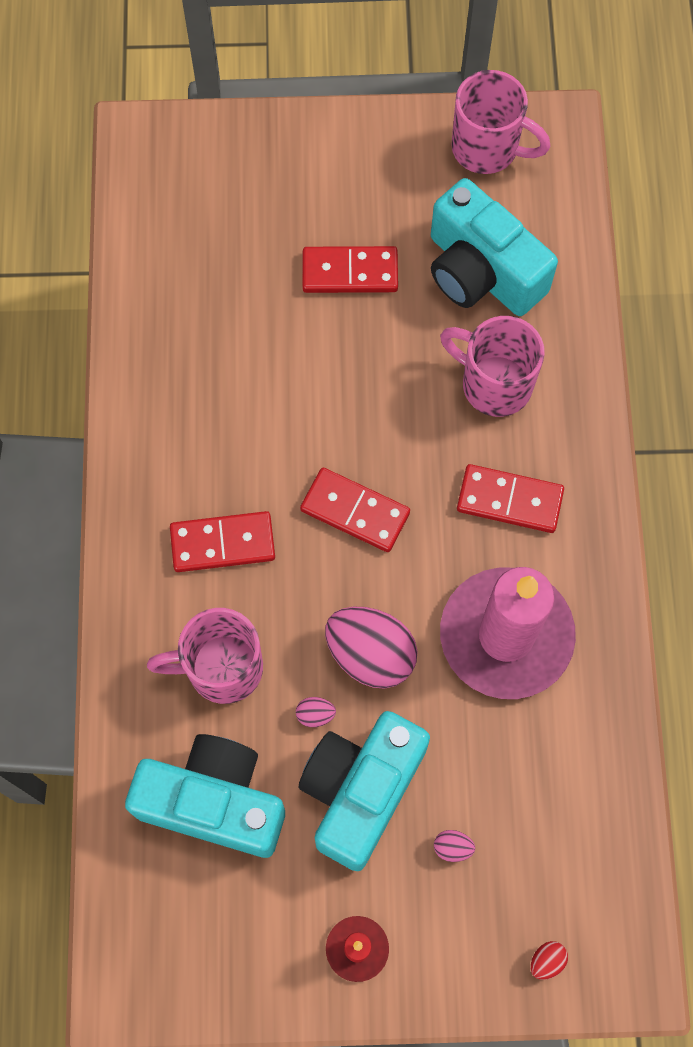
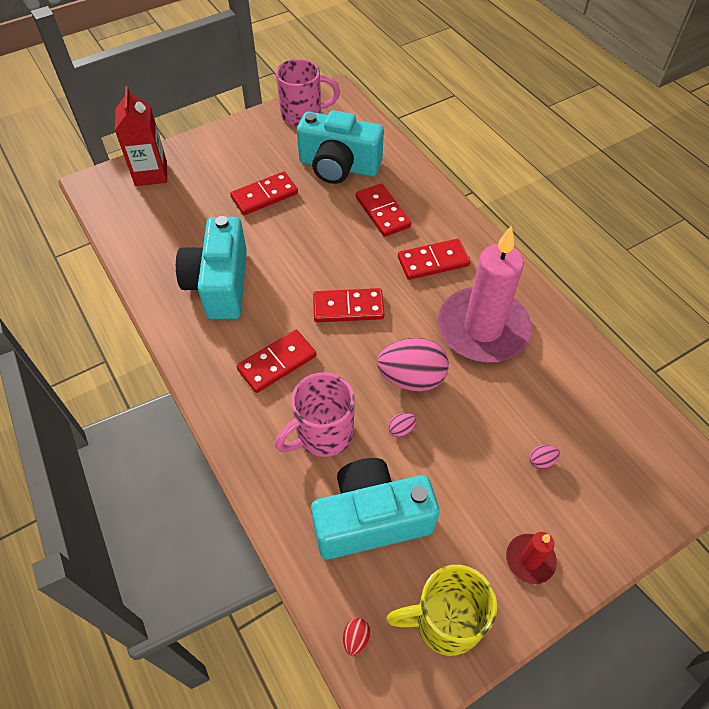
camera: 30 degrees left, 15 degrees down
(219, 155) = (151, 173): none -> red carton
(221, 956) = (445, 621): none -> yellow mug
(360, 791) = (461, 459): turquoise camera -> turquoise camera (219, 284)
(493, 384) = (382, 212): pink mug -> red domino
(546, 961) = (648, 496): red egg -> red egg (356, 639)

